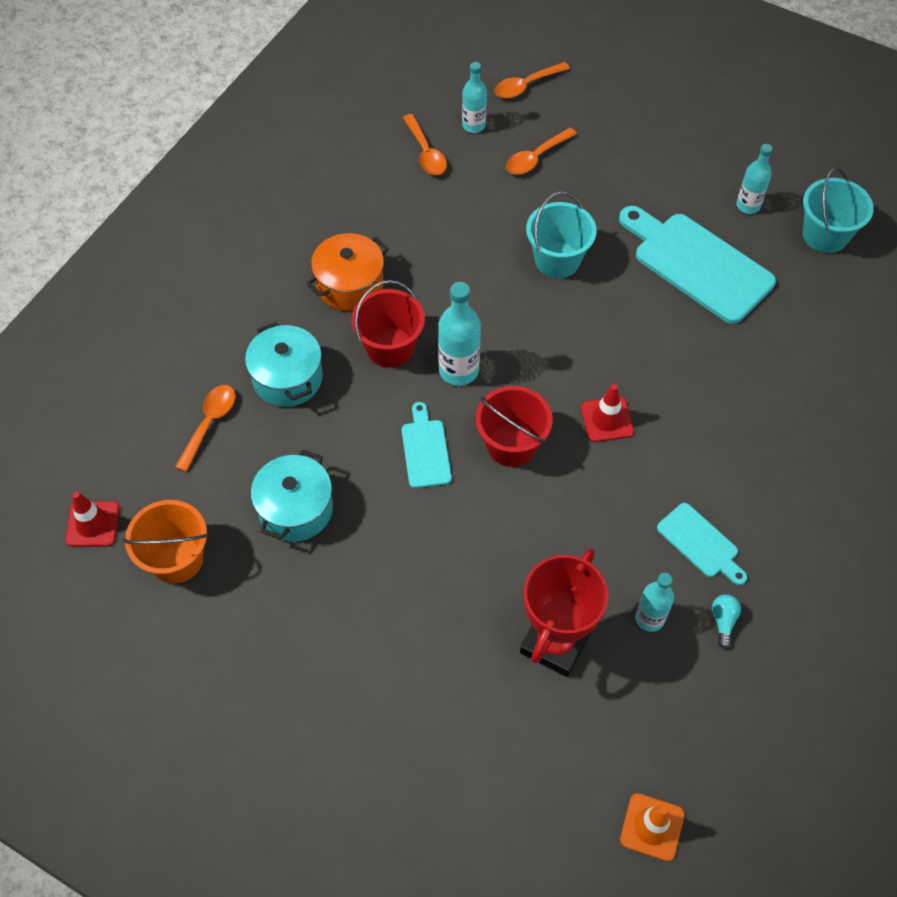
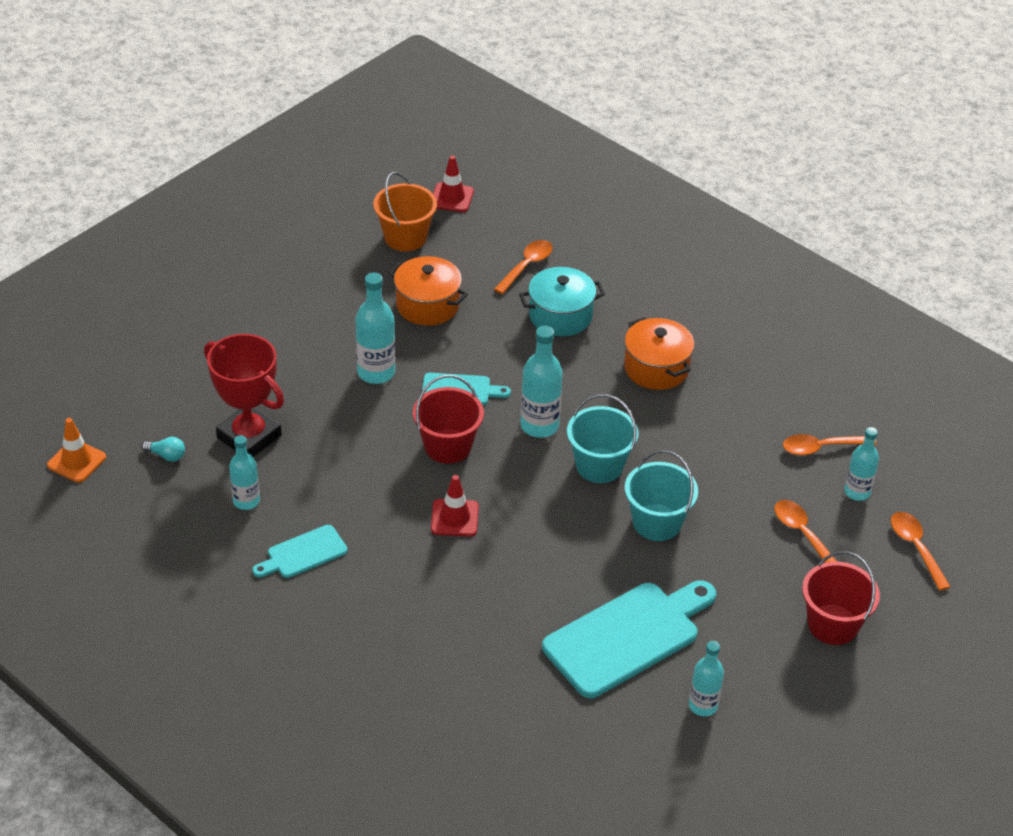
camera: 100 degrees right, 15 degrees down
(209, 423) = (527, 266): orange spoon -> orange spoon turned 90 degrees counterclockwise
(295, 509) = (427, 305): turquoise pot -> orange pot
(390, 347) = (577, 384): red bucket -> red bucket (833, 624)
(419, 537) = (376, 372): none -> turquoise bottle
(723, 621) = (223, 549): turquoise light bulb -> turquoise light bulb (167, 456)
(825, 235) = (645, 767): turquoise bucket -> turquoise bucket (599, 465)

